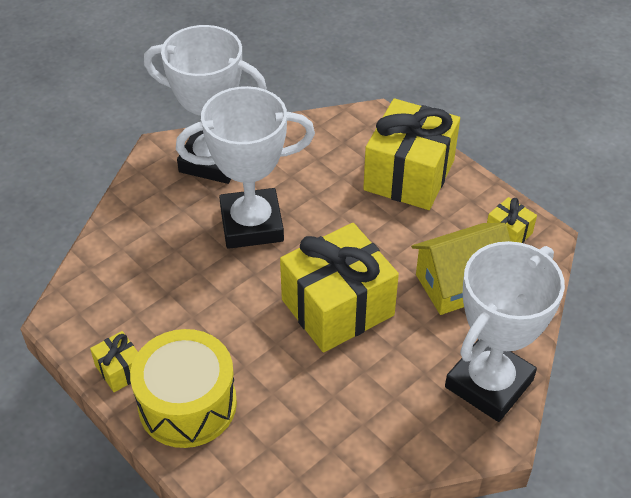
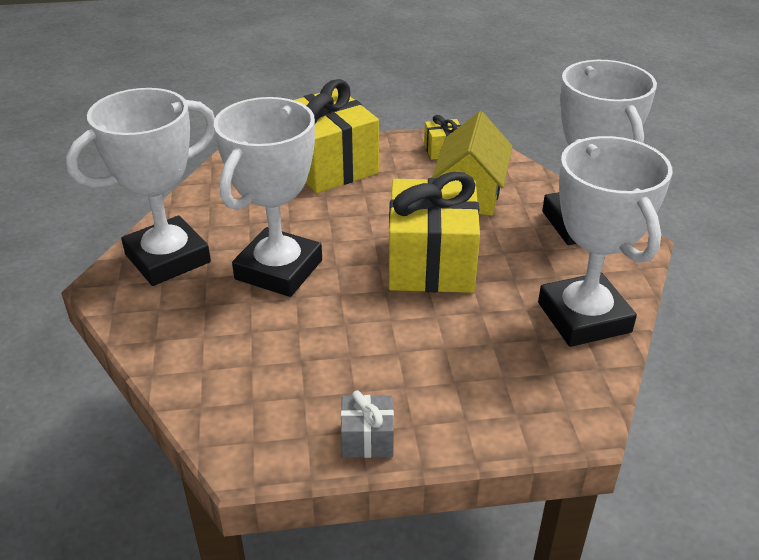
camera: 55 degrees left, 10 degrees down
(120, 370) = (367, 439): yellow gift -> grey gift
(187, 404) = (456, 406): yellow drum -> none
(353, 440) = (584, 317): none -> white trophy

